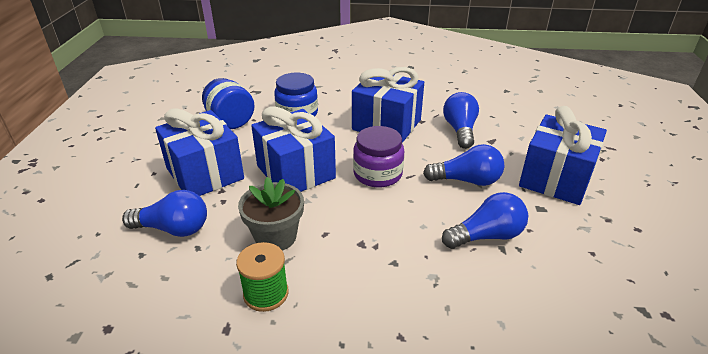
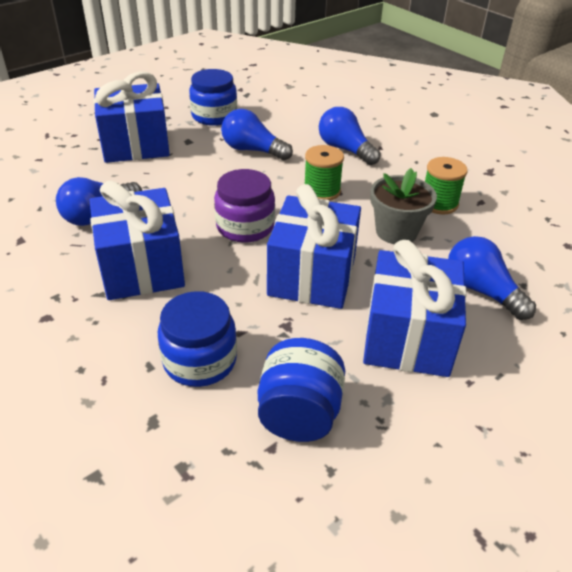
camera: 135 degrees left, 5 degrees up
(374, 235) = (322, 191): none -> green spool
(467, 180) = (192, 180): blue light bulb -> blue light bulb (345, 149)
(589, 250) = (214, 116): none -> blue jar

